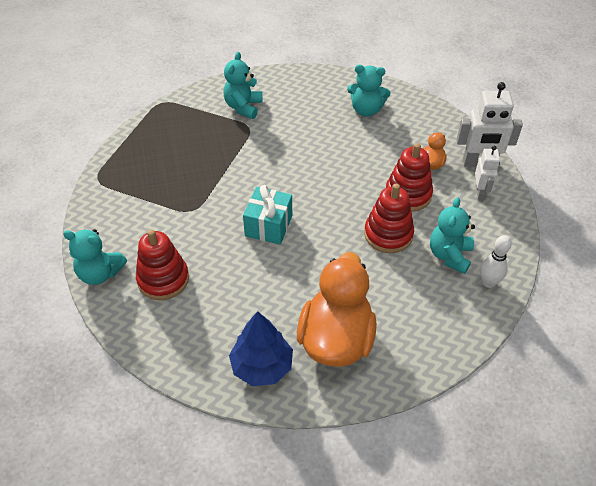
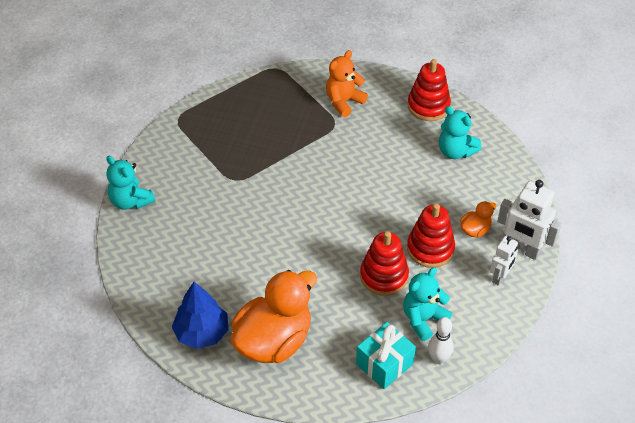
camera: 30 degrees right, 0 degrees up
(163, 279) = (174, 228): red stacking toy -> red stacking toy (428, 106)
(243, 107) = (344, 102): turquoise teddy bear -> orange teddy bear
(268, 226) = (287, 222): turquoise gift -> turquoise gift (384, 364)

